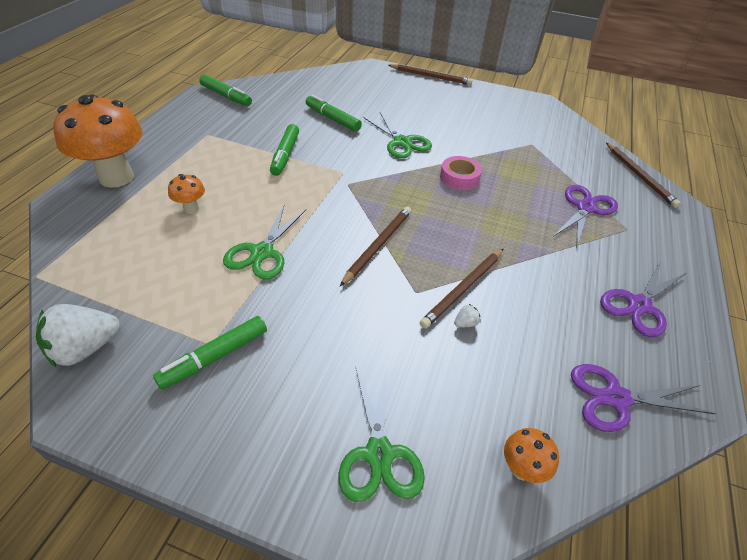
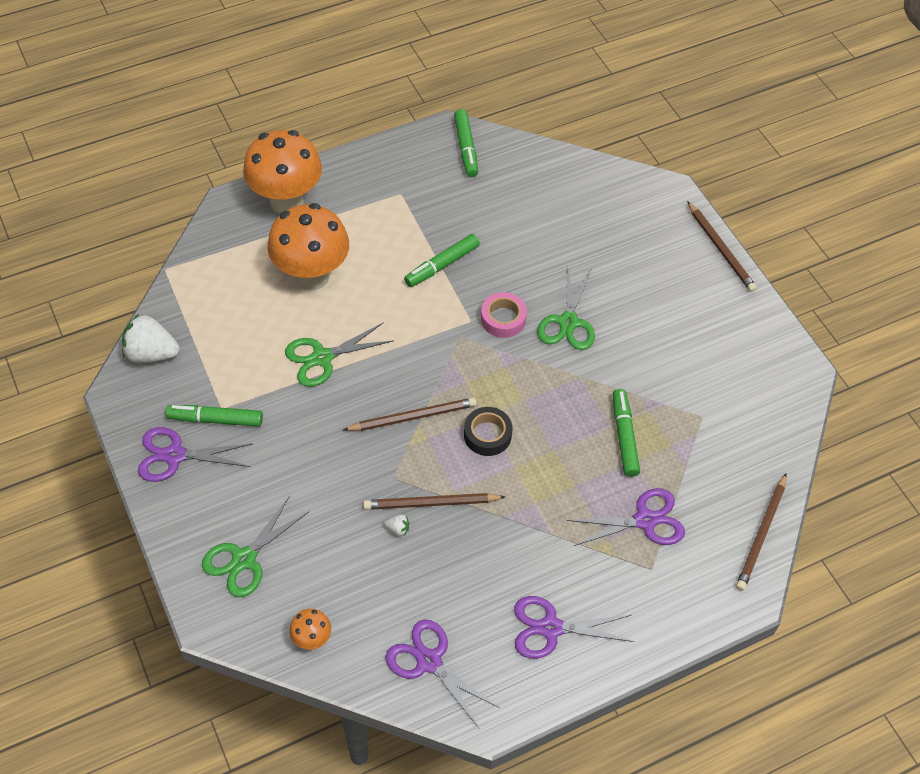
camera: 45 degrees right, 10 degrees up
(191, 209) = (312, 276): orange mushroom -> orange mushroom, size x2.29
(204, 418) = (175, 455): none -> purple scissors
(332, 119) = (535, 246): green marker -> green marker (624, 436)
(439, 224) = (487, 435): none -> black tape
(459, 178) = (569, 402): pink tape -> pink tape (503, 319)

